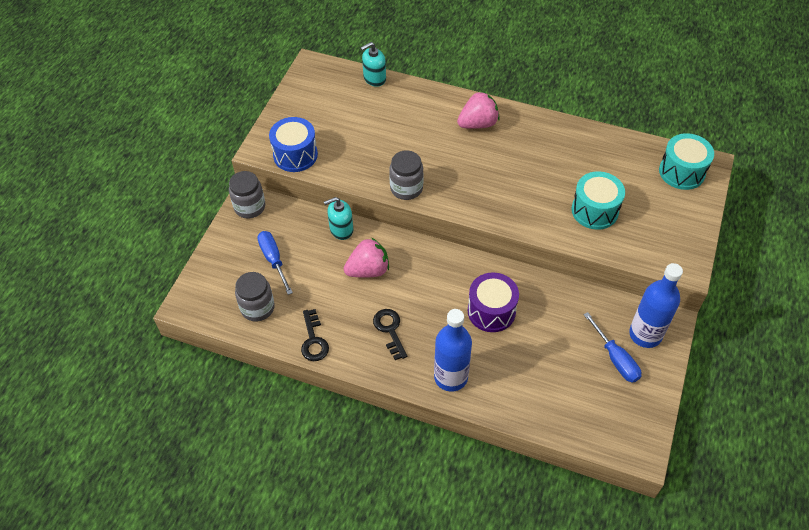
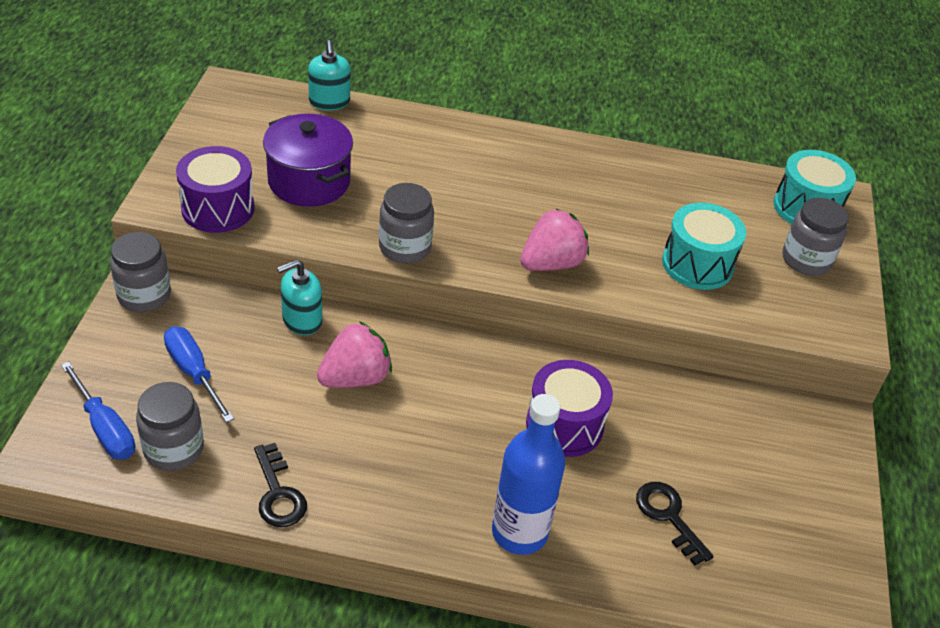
camera: 15 degrees left, 10 degrees down
(295, 155) = (218, 208): blue drum -> purple drum
(353, 138) = (309, 181): none -> purple pot
(374, 78) = (329, 102): turquoise soap dispenser -> turquoise soap dispenser turned 60 degrees counterclockwise
(390, 330) = (406, 467): black key -> black key (668, 516)
(478, 124) = (498, 156): pink strawberry -> pink strawberry (551, 263)
(615, 358) = (771, 481): blue screwdriver -> blue screwdriver (105, 428)
(645, 334) = (806, 441): blue bottle -> none
(670, 211) = (806, 260): none -> grey jar

